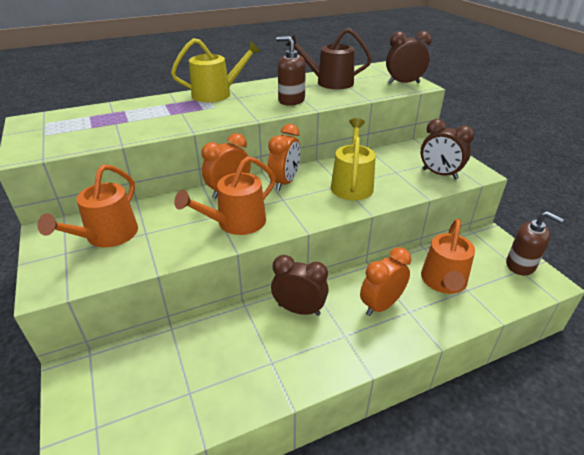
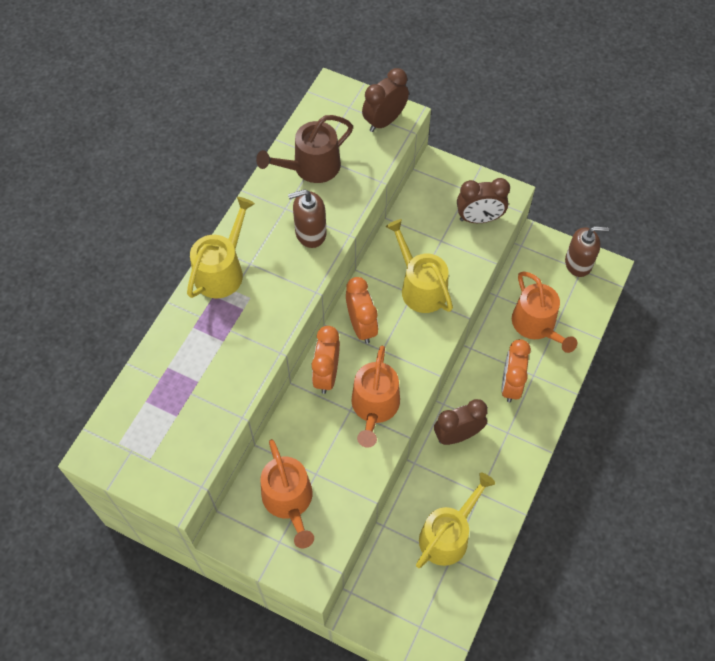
camera: 40 degrees left, 25 degrees up
(208, 373) = (447, 535): none -> yellow watering can

